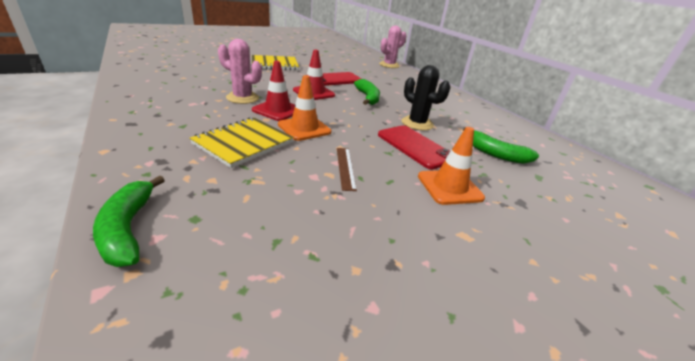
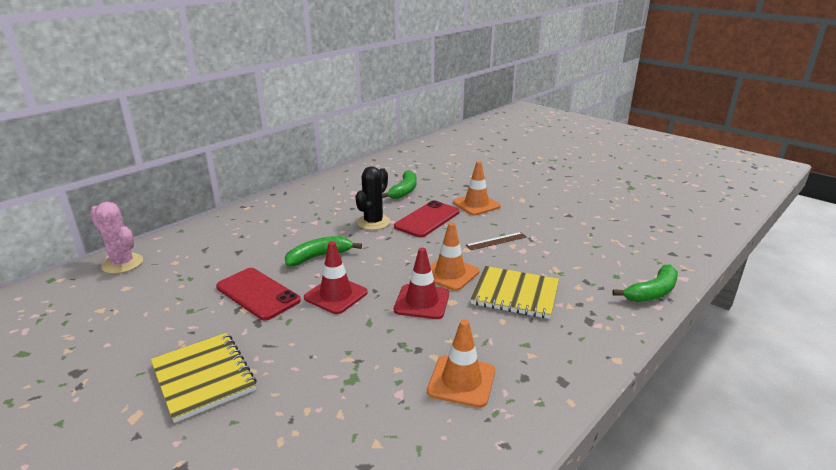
camera: 105 degrees left, 5 degrees down
(187, 99) = (461, 381): none -> orange traffic cone
(242, 98) = (409, 340): pink cactus -> none

